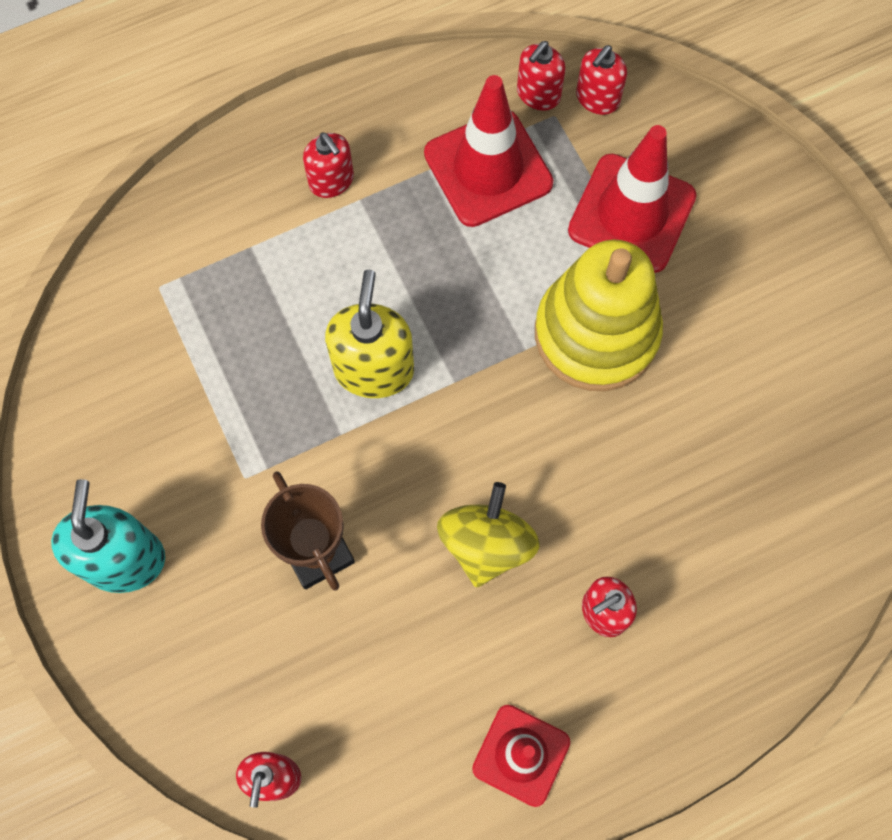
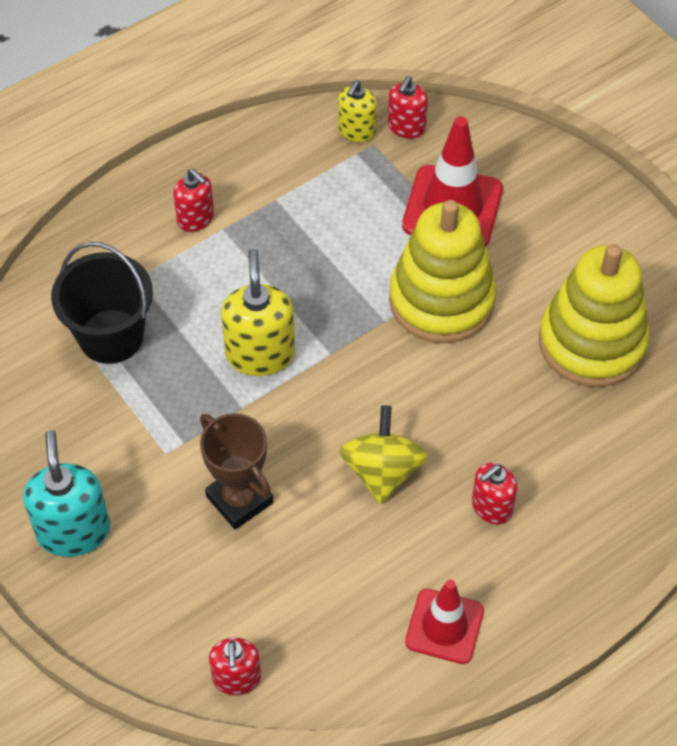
camera: 10 degrees left, 15 degrees down
(208, 318) = (111, 336): none -> black bucket
(488, 168) = (326, 191): red traffic cone -> none
(538, 94) = (356, 131): red soap dispenser -> yellow soap dispenser
(762, 418) = (592, 343): none -> yellow stacking toy

